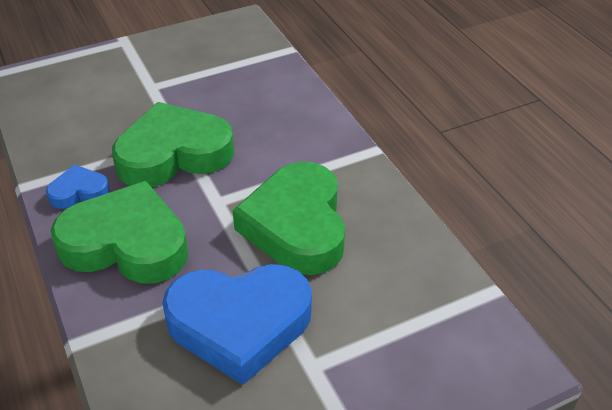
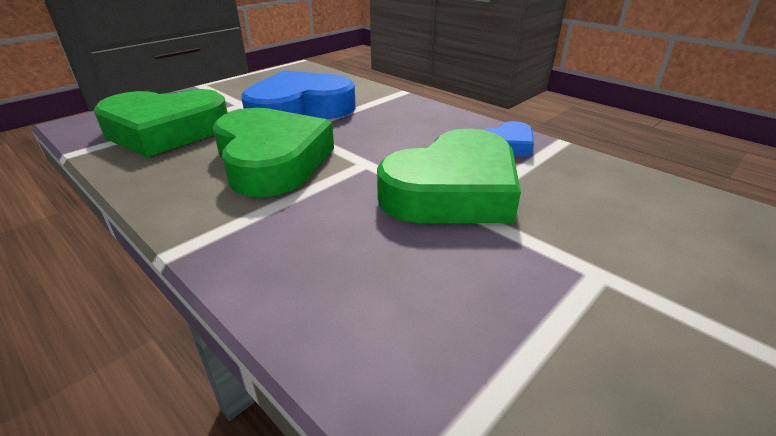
camera: 160 degrees right, 10 degrees down
(126, 243) = (422, 126): green heart -> green heart (165, 131)

